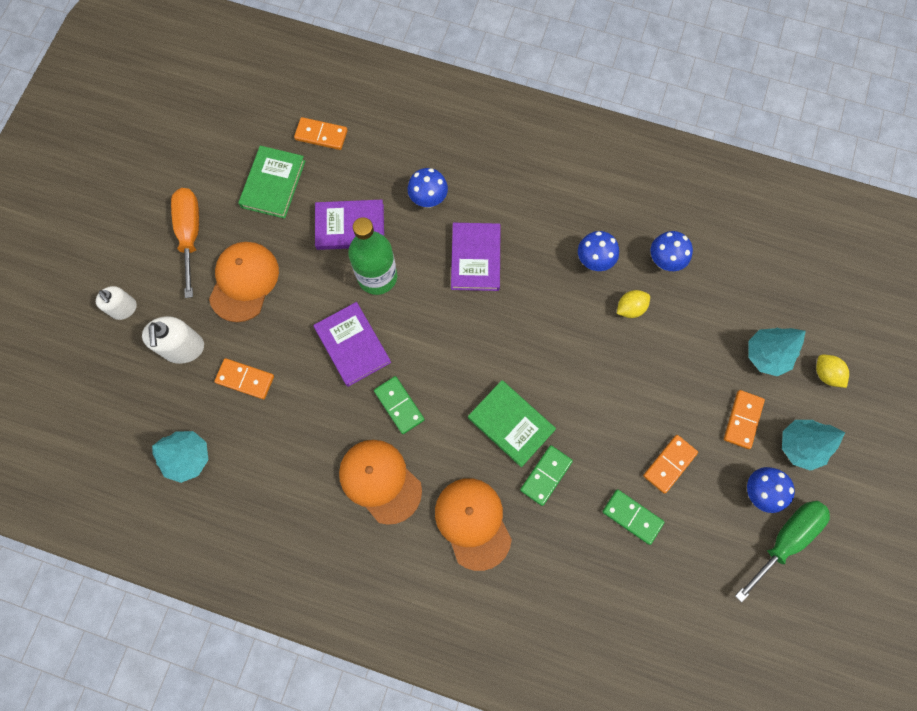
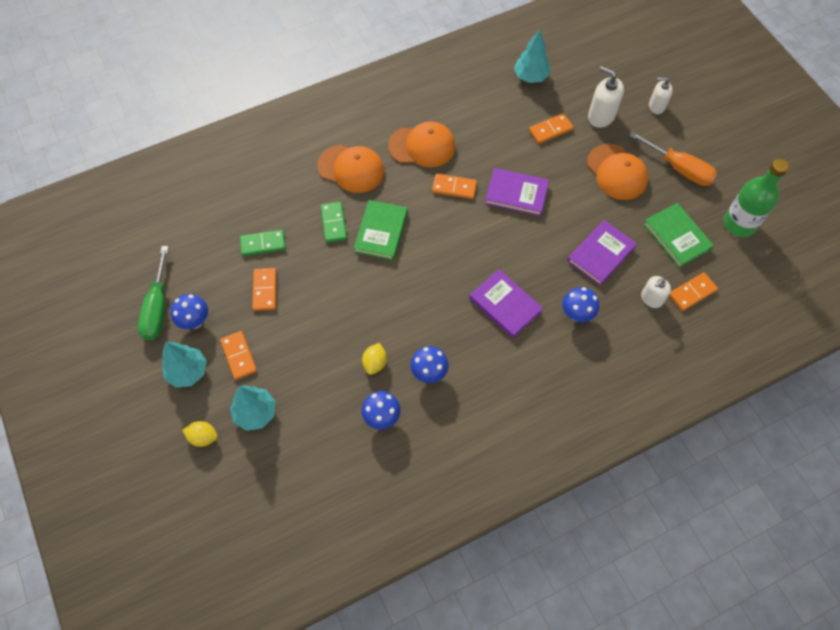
camera: 135 degrees right, 10 degrees down
(357, 159) = (651, 299): none -> white soap dispenser
(377, 277) = (549, 241): green bottle -> green bottle (739, 224)
(399, 405) = (454, 188): green domino -> orange domino
(511, 424) = (381, 232): green book -> green book turned 75 degrees counterclockwise

